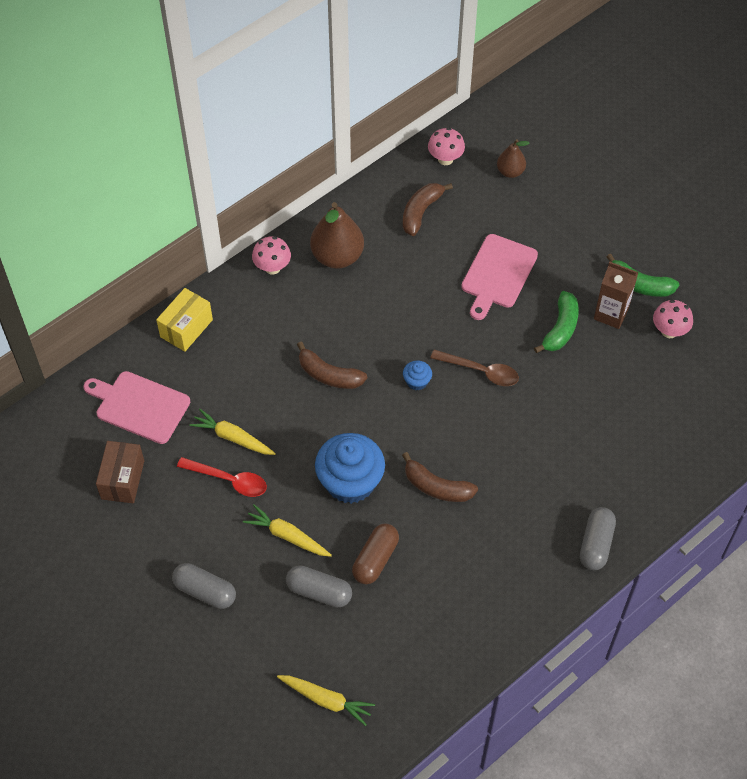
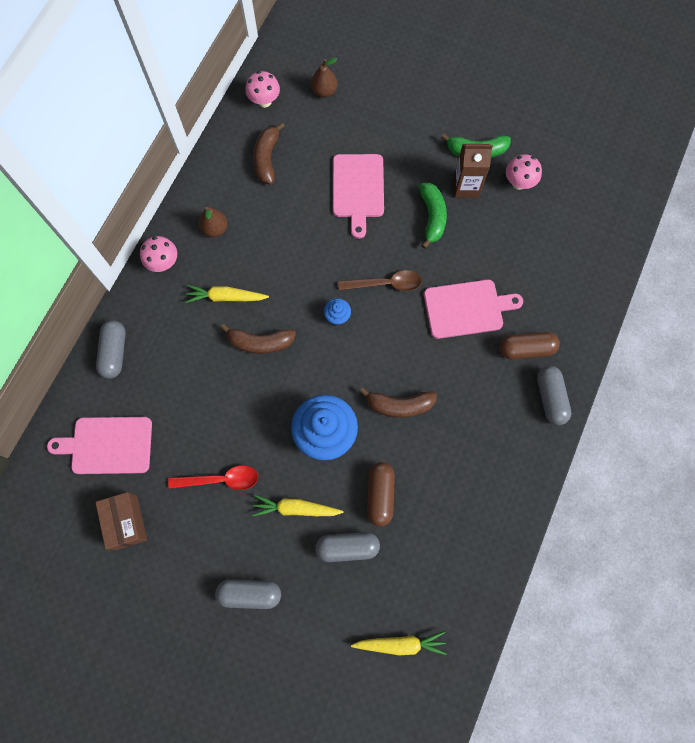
camera: 25 degrees left, 15 degrees up
(186, 328) = (114, 352): yellow box -> grey capsule
(232, 437) = (205, 438): yellow carrot -> yellow carrot (225, 297)
(337, 256) = (215, 229): brown pear -> brown pear, size x0.56
(552, 427) = (467, 308): none -> pink cutting board
(594, 489) = (526, 349): none -> brown capsule

